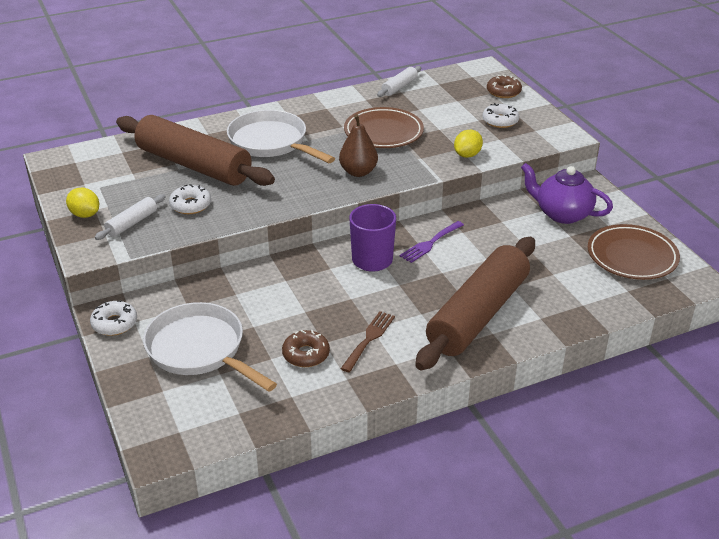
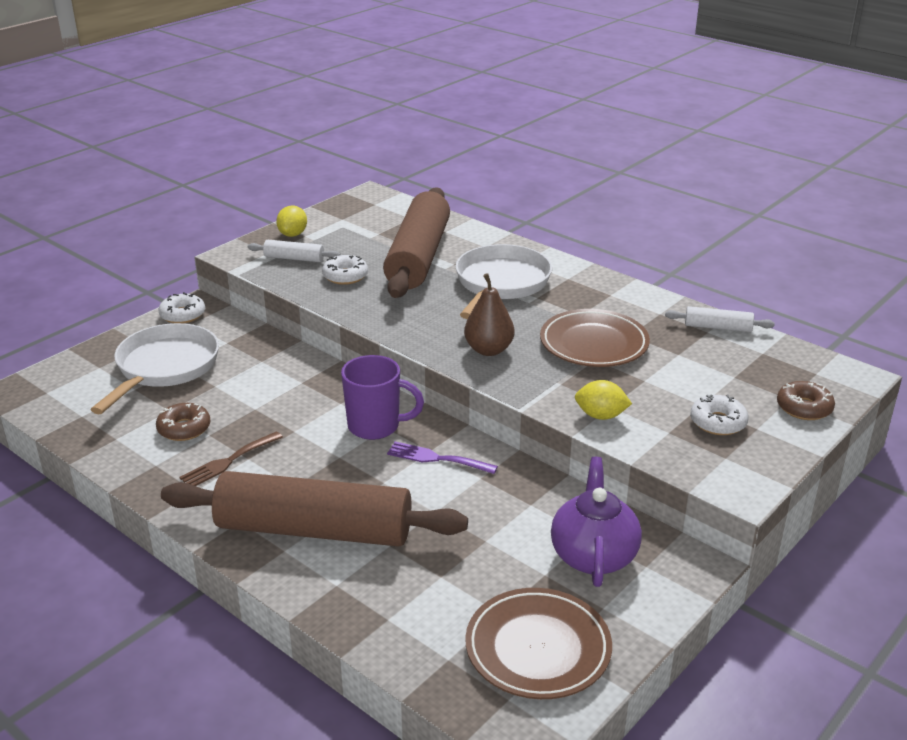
camera: 65 degrees right, 5 degrees down
(369, 339) = (228, 461): brown fork -> brown fork turned 135 degrees clockwise

